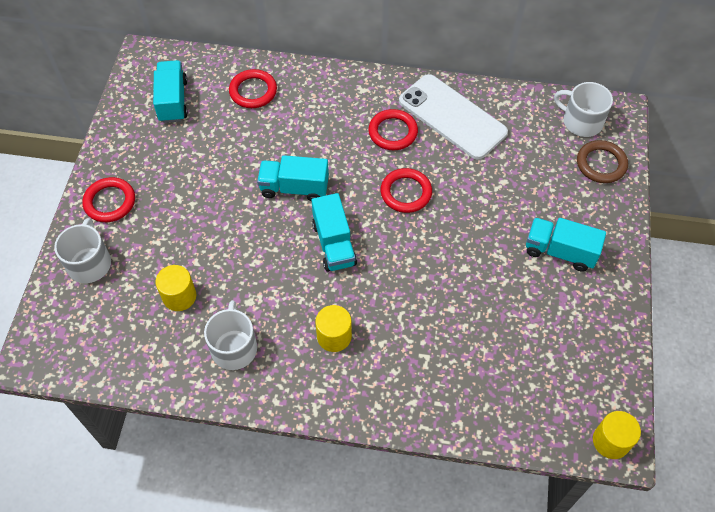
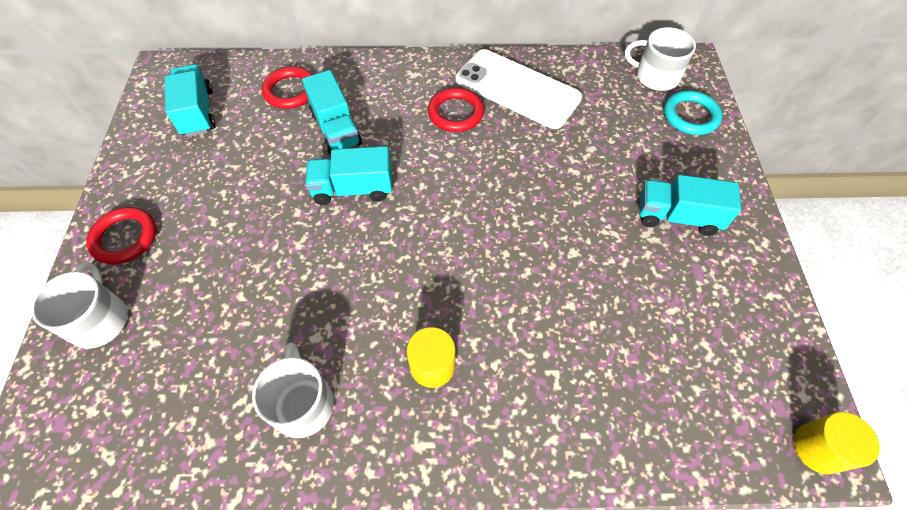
camera: 10 degrees left, 0 degrees up
(179, 296) = (222, 345): yellow cylinder -> none
(334, 244) = (411, 247): turquoise truck -> turquoise truck (336, 128)
(406, 192) = (484, 176): red ring -> none
(601, 164) = (690, 116): brown ring -> turquoise ring

